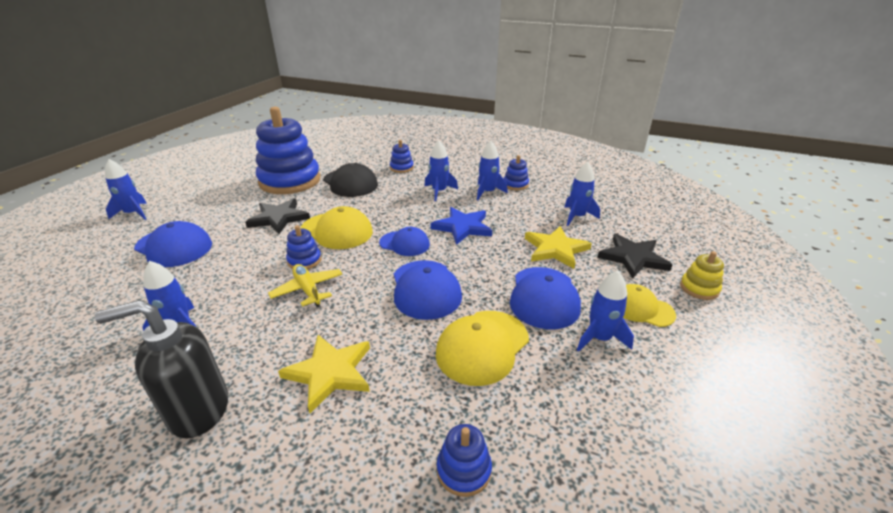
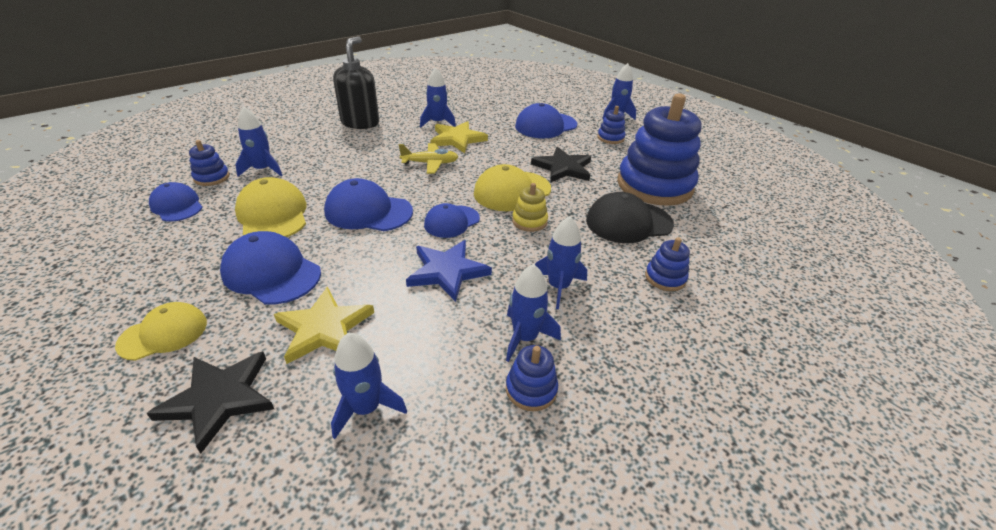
camera: 115 degrees right, 5 degrees up
(304, 260) = (474, 168): blue stacking toy -> blue stacking toy (610, 138)
(330, 372) = (335, 157): yellow star -> yellow star (457, 139)
(543, 446) = (177, 206): none -> blue cap
(599, 338) = (187, 278): blue rocket -> blue rocket (262, 170)
(699, 288) = (95, 422): yellow stacking toy -> yellow stacking toy (529, 221)

